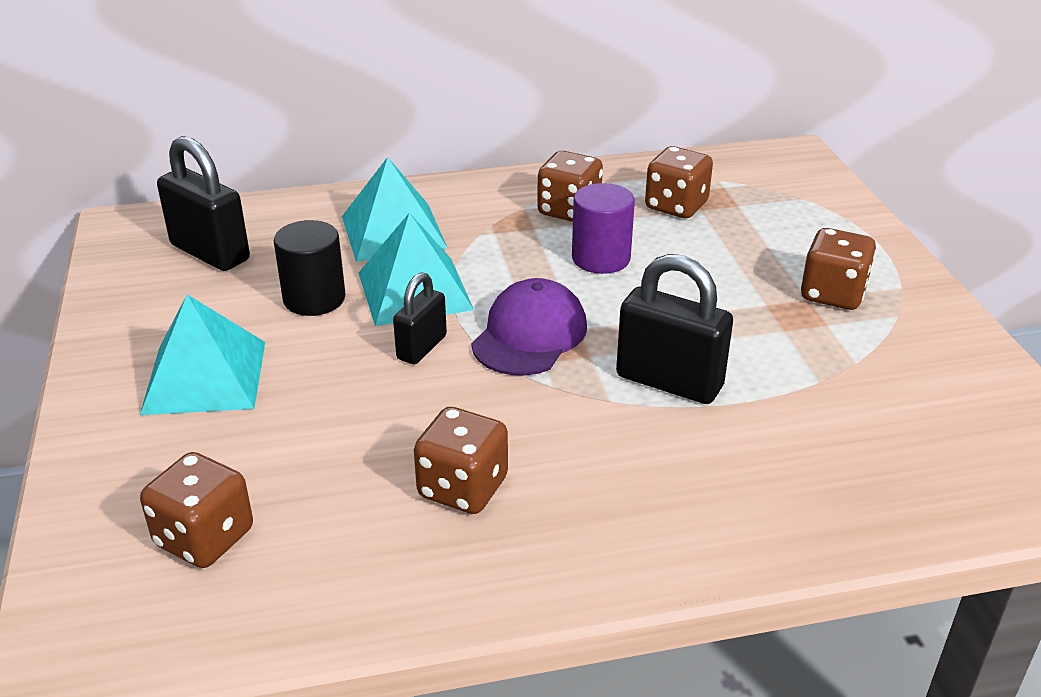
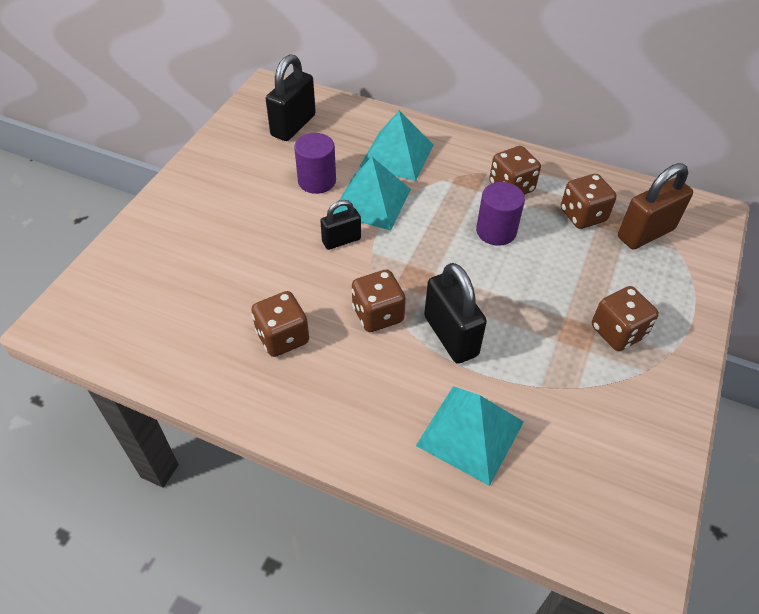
camera: 35 degrees right, 15 degrees up
(204, 377) = (226, 203): turquoise pyramid -> turquoise pyramid (470, 433)
(204, 538) = (151, 295): brown dice -> brown dice (377, 314)
(210, 253) = (293, 125): black padlock -> black padlock turned 45 degrees clockwise
(314, 299) = (317, 181): black cylinder -> purple cylinder
(529, 335) = (404, 263): purple cap -> none
(756, 196) = (645, 233): none -> brown padlock

